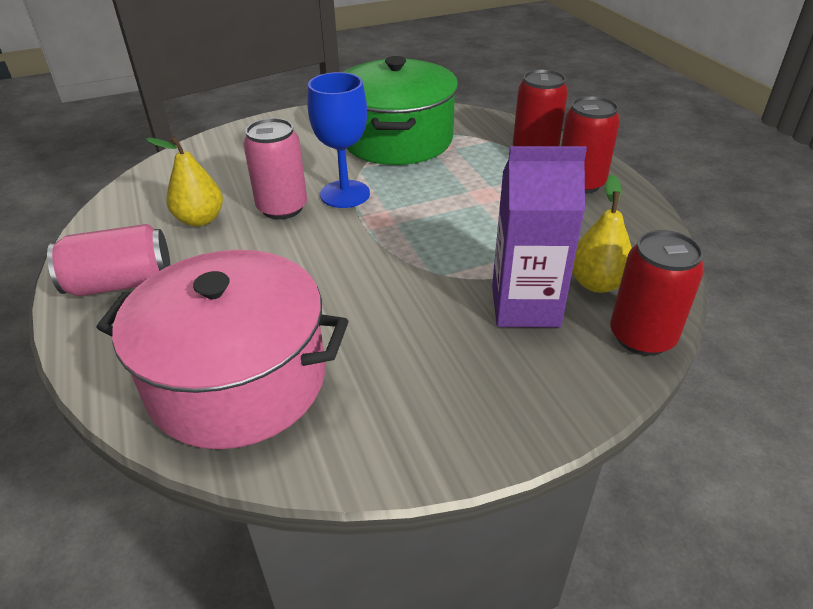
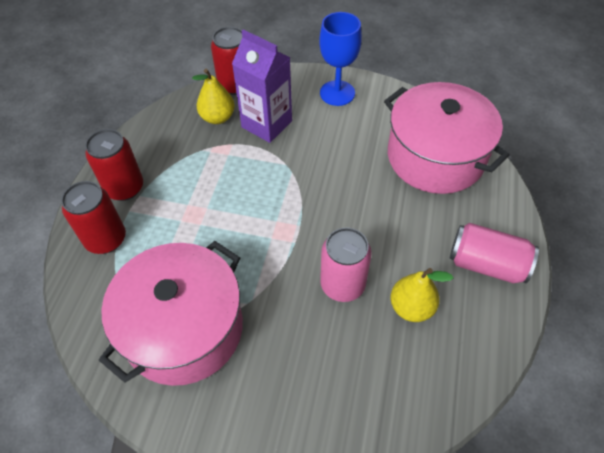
camera: 145 degrees left, 15 degrees up
(345, 194) = (286, 274): blue goblet -> blue goblet (337, 93)
(397, 139) = (184, 328): green pot -> pink pot

